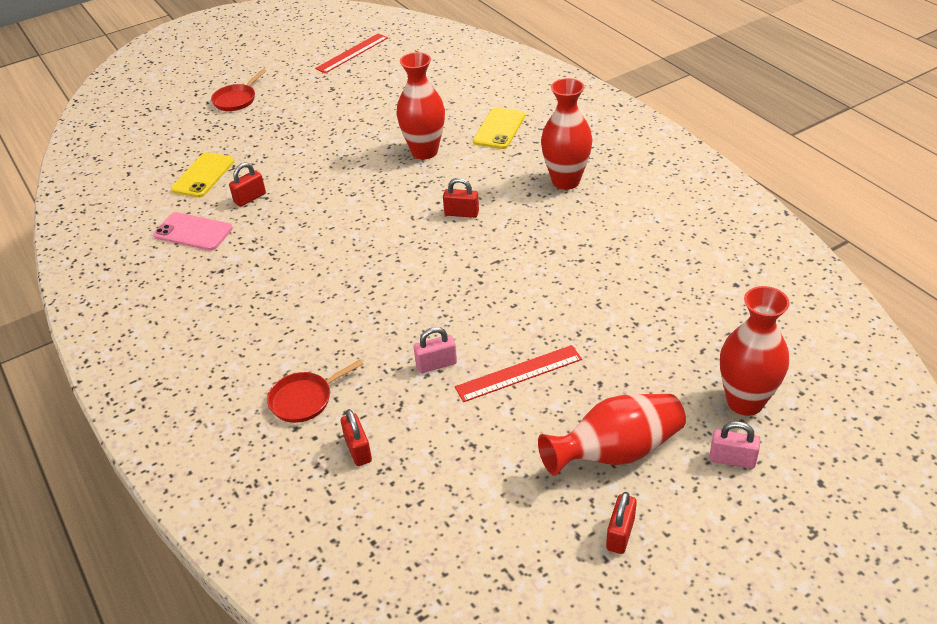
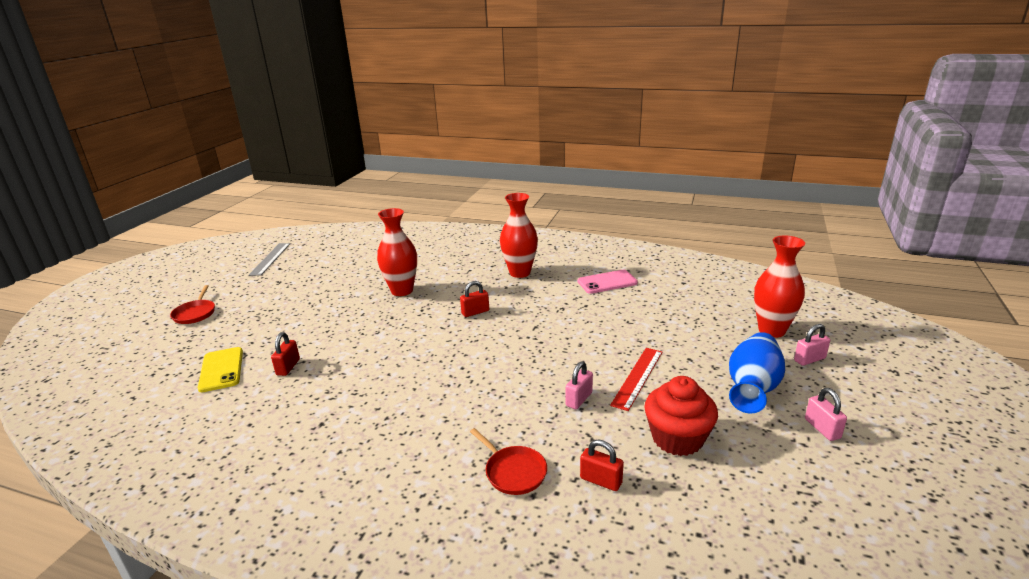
camera: 40 degrees left, 15 degrees down
(193, 232) = (259, 410): pink phone -> pink phone (607, 282)
(304, 399) = (513, 472): red pan -> red pan turned 60 degrees counterclockwise
(352, 53) = (270, 259): red ruler -> grey ruler
(469, 455) = (677, 438): none -> red cupcake
(499, 129) = (439, 263): yellow phone -> none
(616, 451) = (752, 388): red vase -> blue vase
(620, 534) = (822, 428): red padlock -> pink padlock

